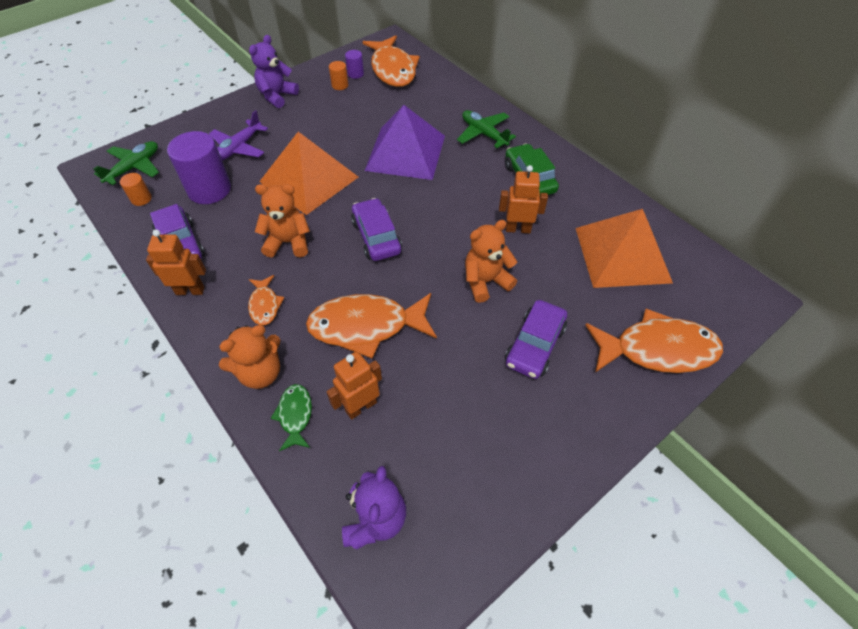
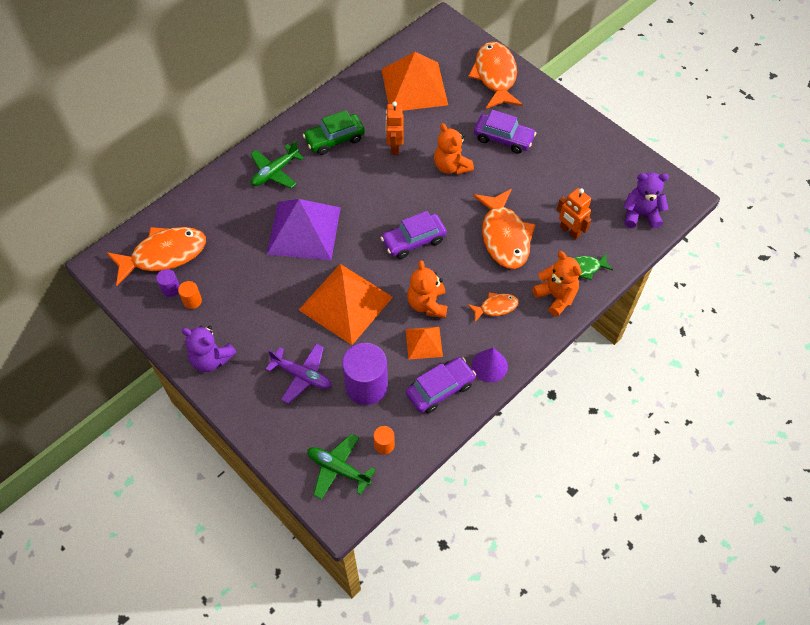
camera: 95 degrees left, 5 degrees up
(190, 290) = (489, 366): orange robot -> purple cone
(241, 236) = (423, 342): none -> orange pyramid

